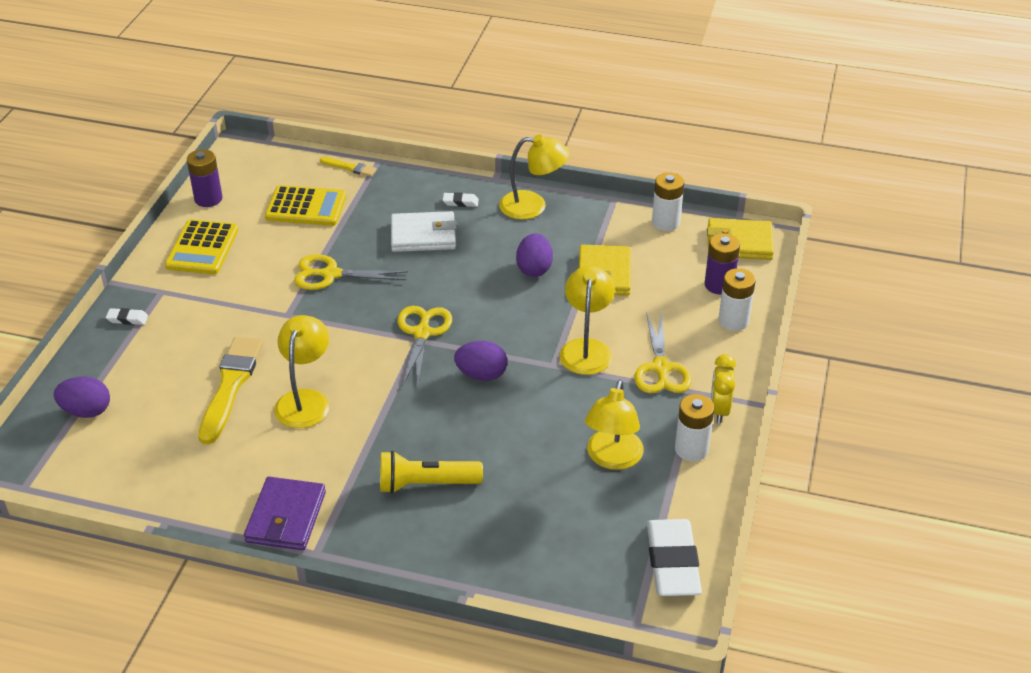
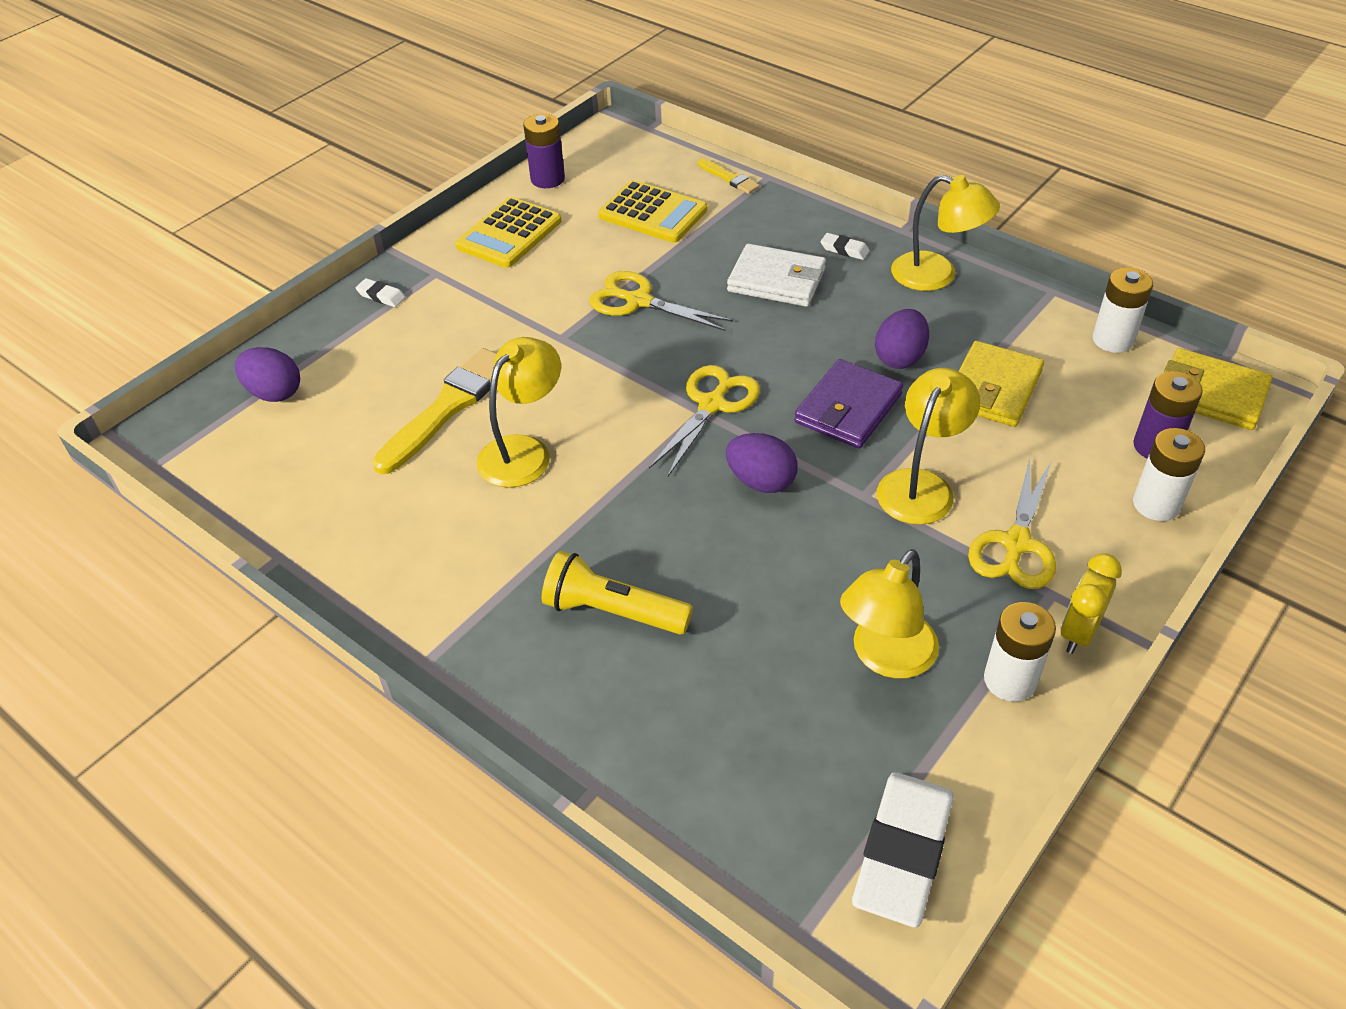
camera: 25 degrees right, 5 degrees up
(286, 517) = (417, 599): purple wallet -> purple wallet (848, 408)

